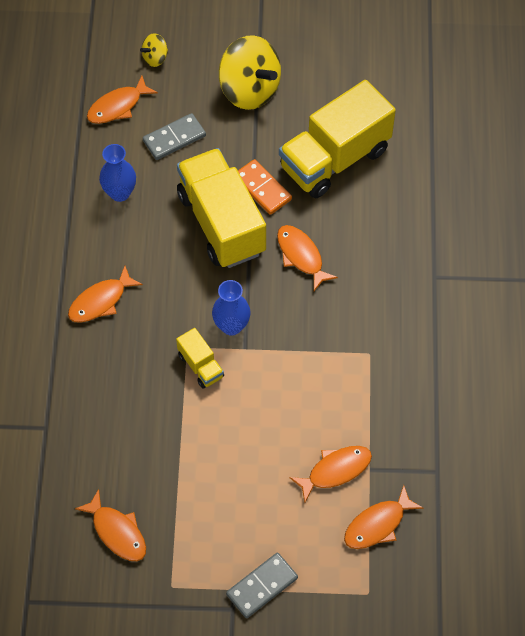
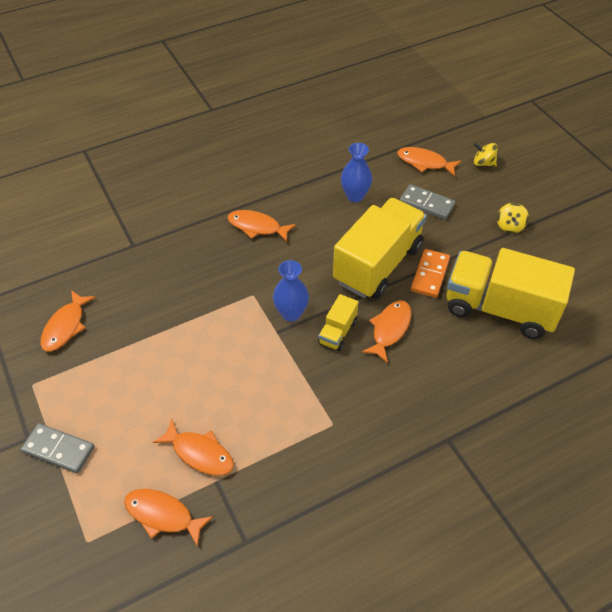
camera: 60 degrees right, 10 degrees down
(200, 366) = (242, 311): yellow truck -> yellow truck (337, 332)
(249, 90) = (509, 226): yellow spinning top -> yellow spinning top, size x0.46

